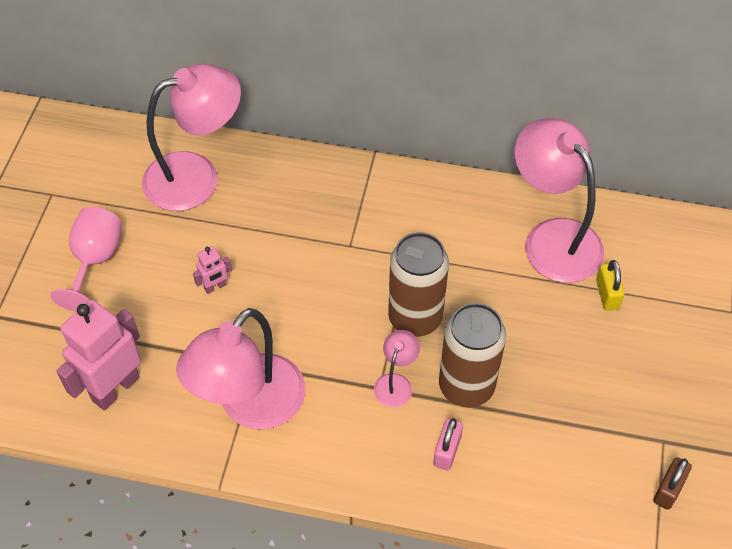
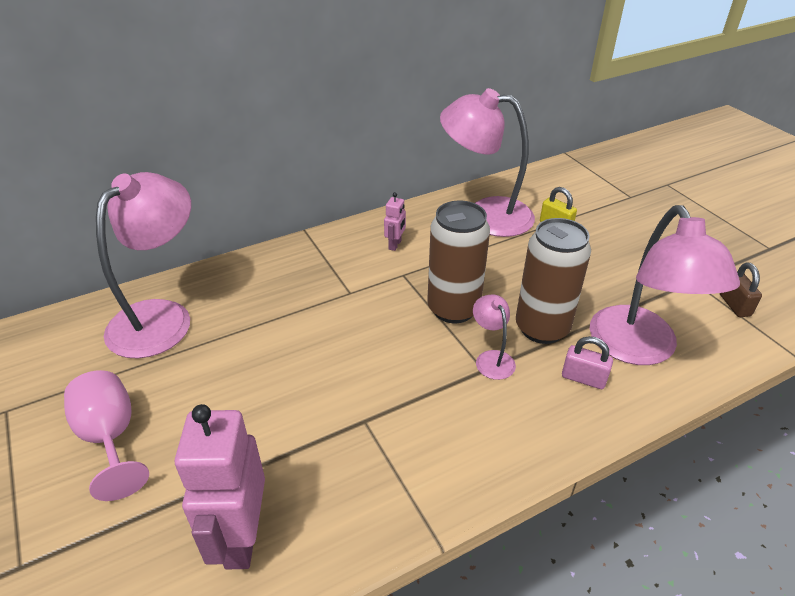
camera: 40 degrees left, 15 degrees down
(215, 287) = (262, 385): pink robot -> pink robot (395, 245)
(250, 406) = (395, 456): pink lamp -> pink lamp (639, 349)
(447, 451) = (583, 378): pink padlock -> pink padlock turned 45 degrees counterclockwise

